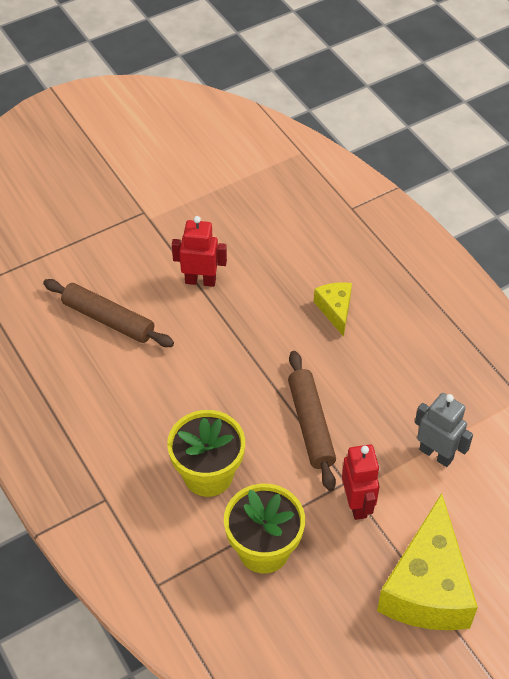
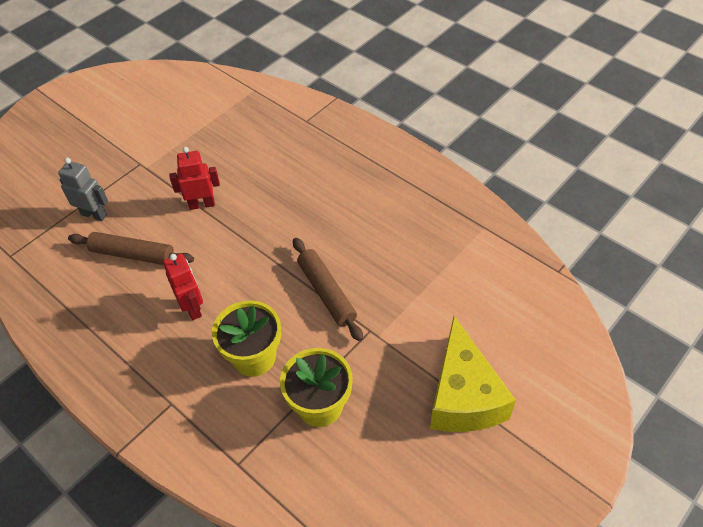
camera: 15 degrees left, 0 degrees up
(335, 310) = (318, 199): yellow cheese -> none
(357, 504) = (385, 345): red robot -> red robot (193, 308)
(436, 454) = (434, 288): grey robot -> grey robot (94, 214)

